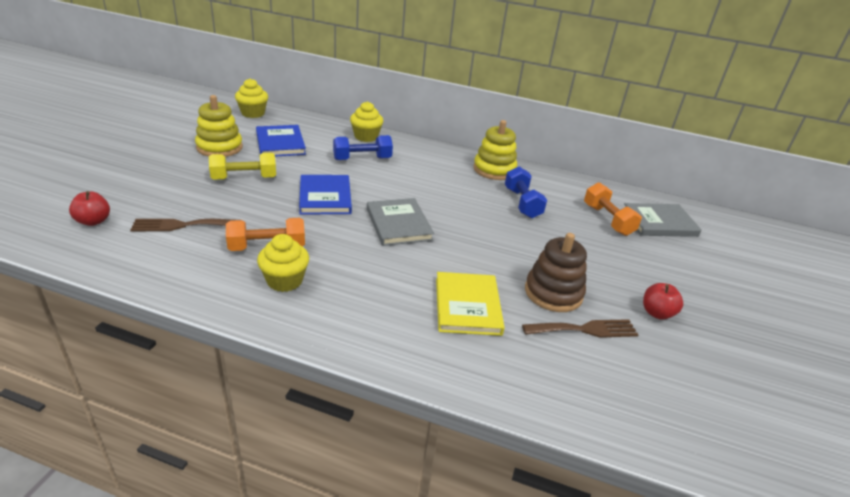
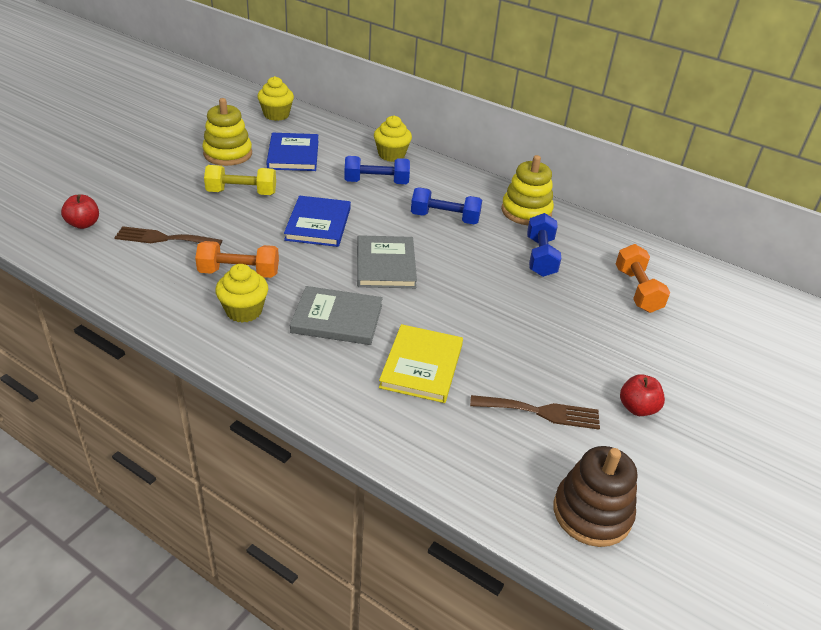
camera: 15 degrees right, 5 degrees up
(432, 181) = (445, 218): none -> blue dumbbell
(553, 293) = (525, 366): brown stacking toy -> brown stacking toy (592, 513)
(659, 223) = (703, 302): grey book -> grey book (337, 319)

